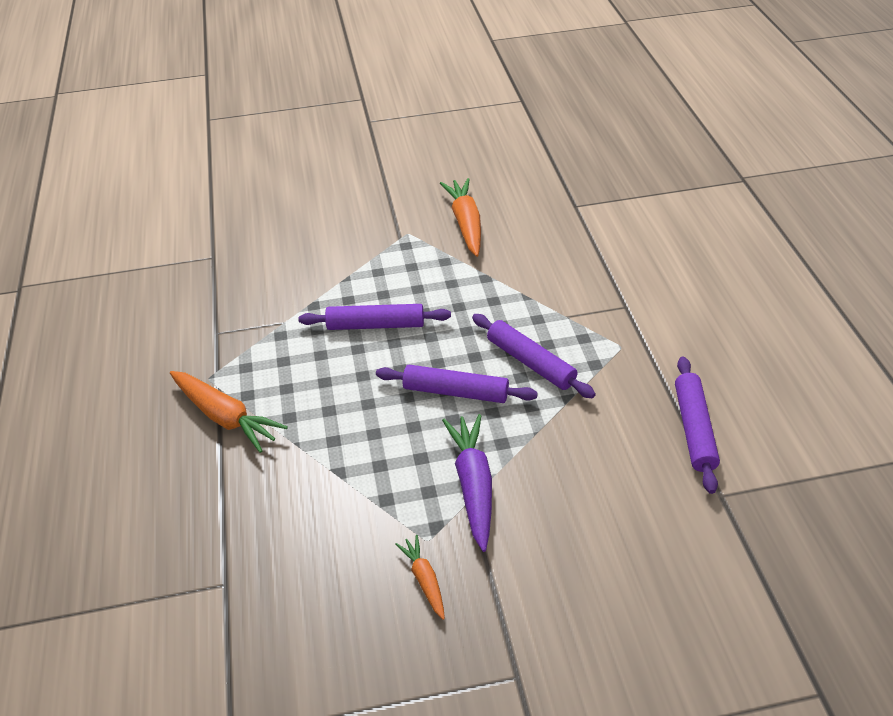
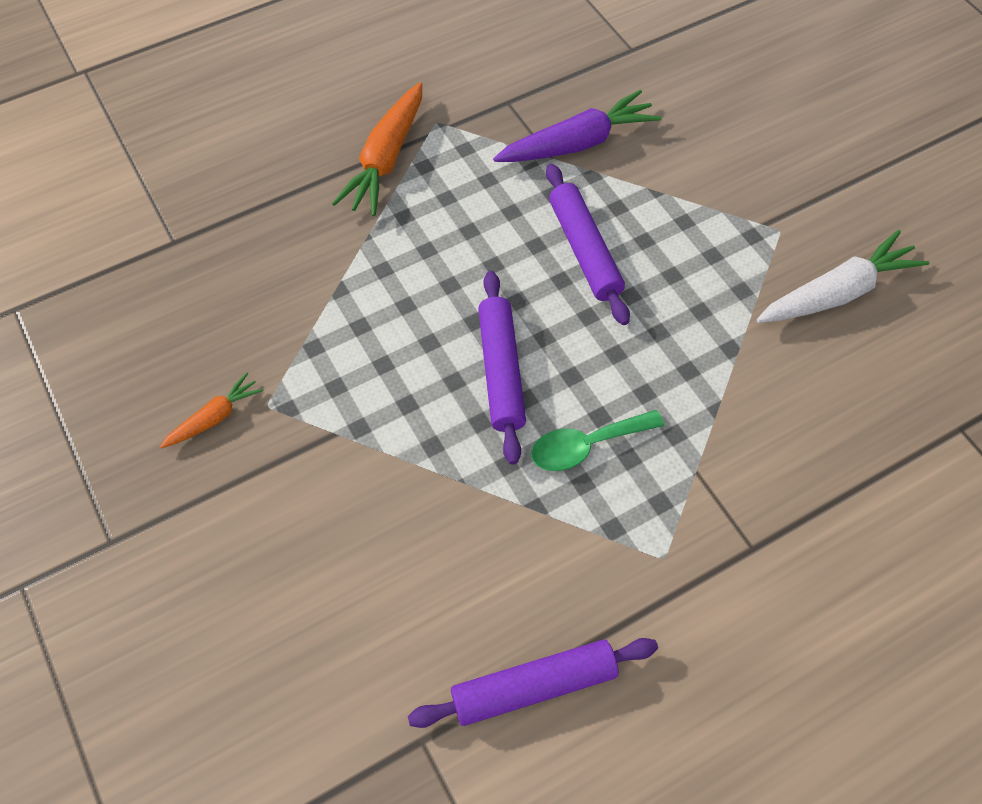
camera: 70 degrees right, 15 degrees up
(465, 223) = (837, 292): orange carrot -> white carrot
(473, 484) = (358, 430): purple carrot -> purple carrot (578, 143)
(530, 362) = (586, 445): purple rolling pin -> green spoon

